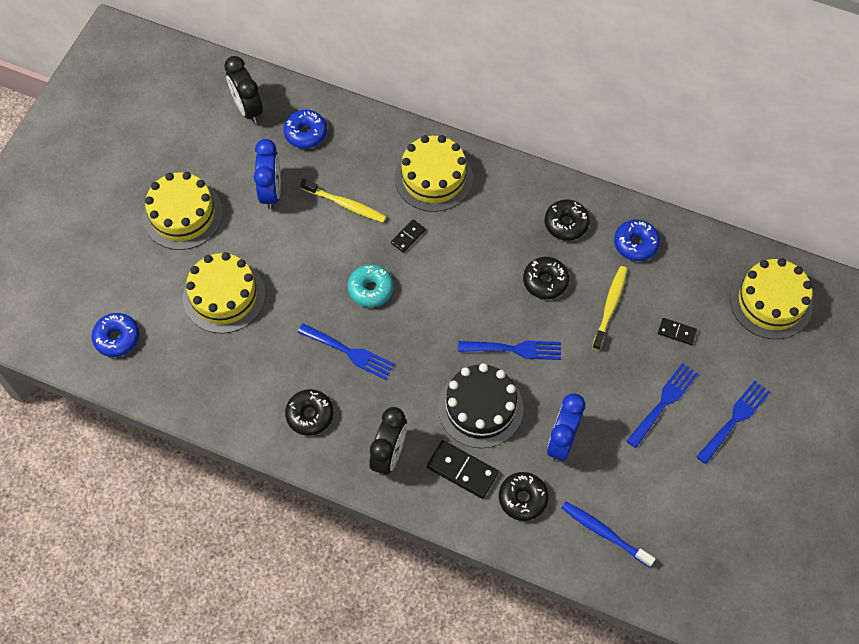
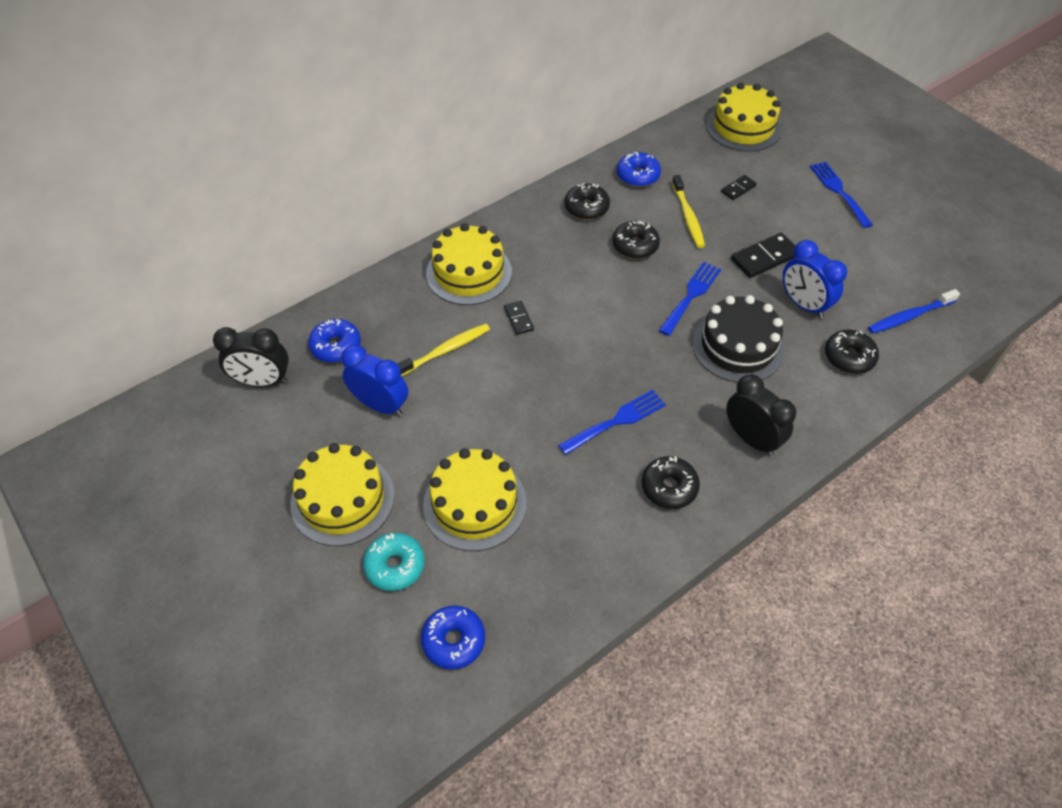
camera: 60 degrees left, 10 degrees down
(370, 289) = (556, 373): turquoise donut -> turquoise donut (395, 566)
(462, 470) = (797, 389): black domino -> black domino (764, 258)
(610, 306) = (688, 216): yellow toothbrush -> yellow toothbrush turned 150 degrees counterclockwise
(664, 402) = (800, 225): blue fork -> none

